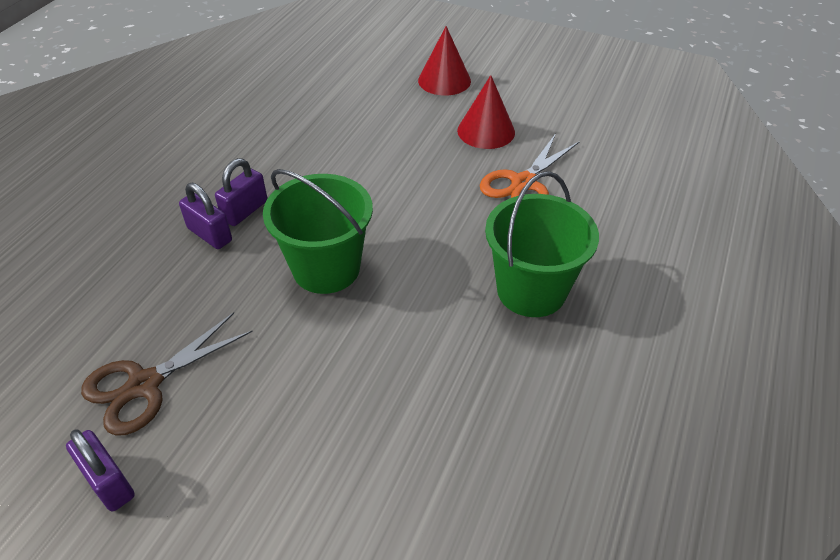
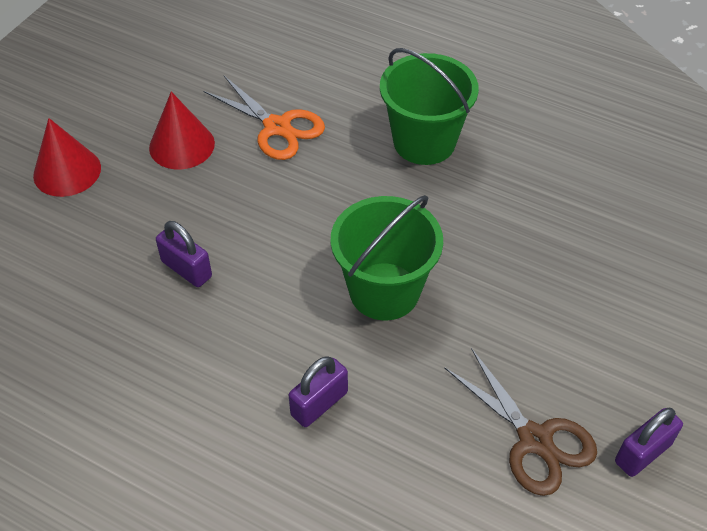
camera: 85 degrees left, 5 degrees up
(245, 211) = (282, 370): purple padlock -> purple padlock (186, 269)

